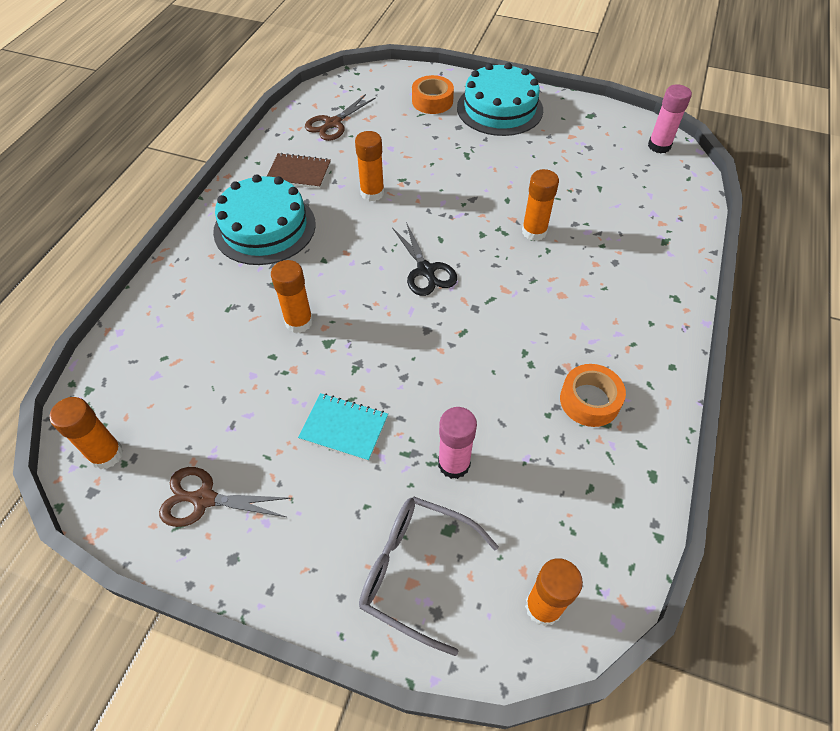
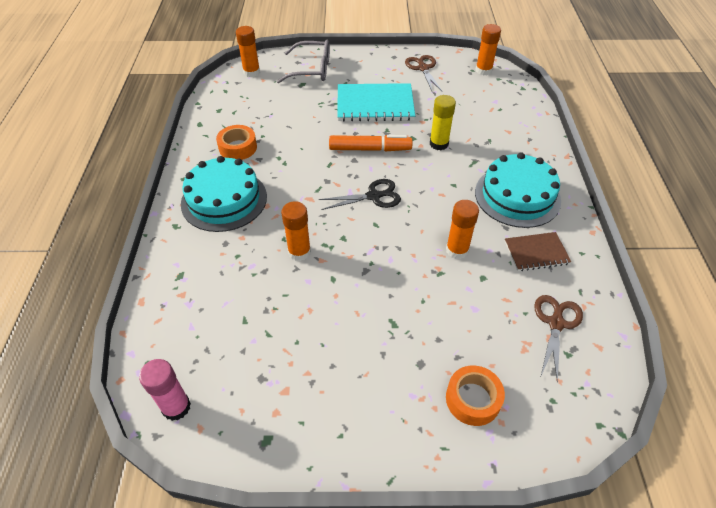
camera: 160 degrees right, 5 degrees down
(204, 499) = (423, 68): brown scissors -> brown scissors turned 90 degrees counterclockwise
(299, 322) = (439, 144): orange glue stick -> yellow glue stick
(344, 428) = (375, 105): turquoise notebook -> turquoise notebook, size x1.76
(397, 340) = (370, 149): none -> orange marker
(426, 271) = (374, 196): black scissors -> black scissors turned 120 degrees clockwise
(454, 464) = (309, 104): pink glue stick -> none
(499, 109) = (385, 413): turquoise cake -> turquoise cake (224, 200)

